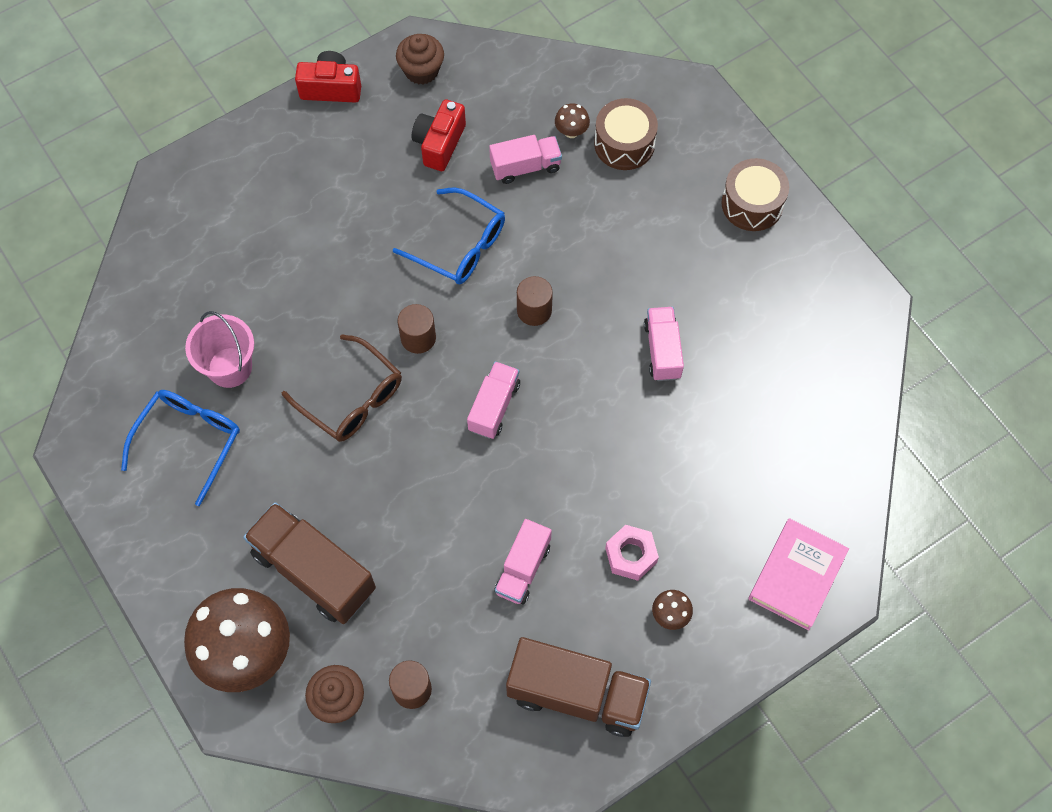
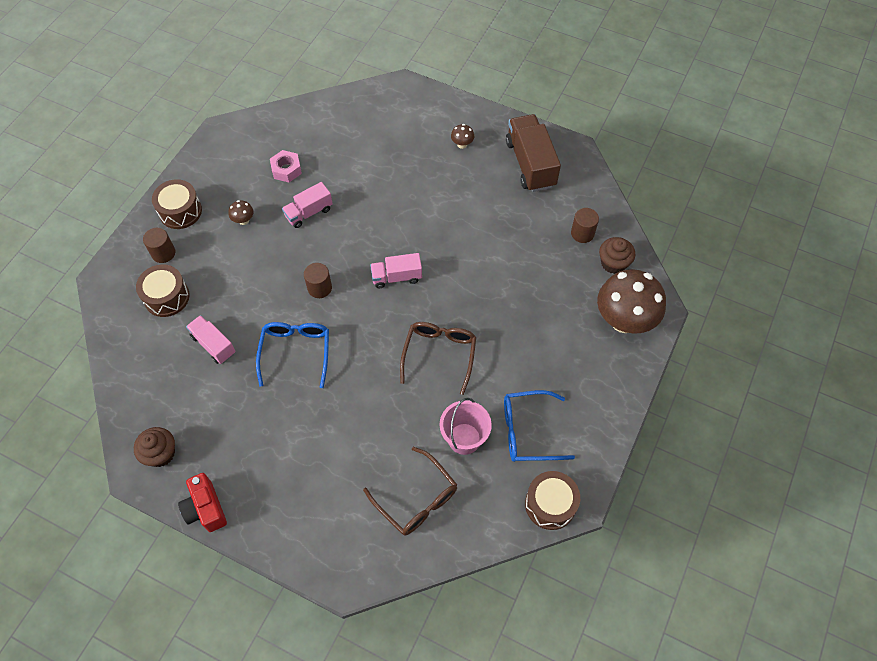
camera: 120 degrees left, 5 degrees down
(93, 413) = (550, 504): none -> brown drum
(198, 283) = (416, 499): none -> brown glasses
(314, 571) = (556, 314): brown truck -> none
(418, 338) = (376, 340): brown cylinder -> brown cylinder (163, 253)
(439, 143) = (220, 407): red camera -> none
(523, 568) = (483, 217): pink truck -> none
(571, 132) = (171, 332): brown mushroom -> brown mushroom (243, 220)
(631, 555) = (442, 174): pink nut -> pink nut (286, 170)
(797, 576) = (405, 104): pink book -> none

